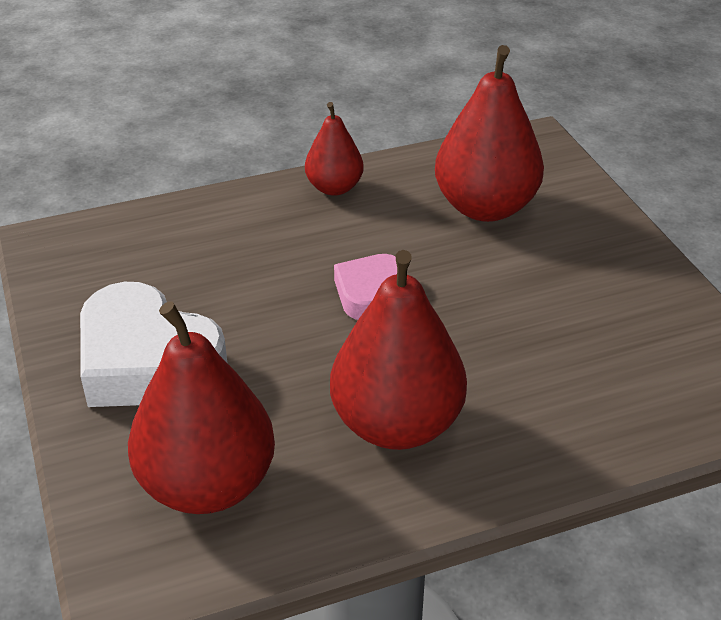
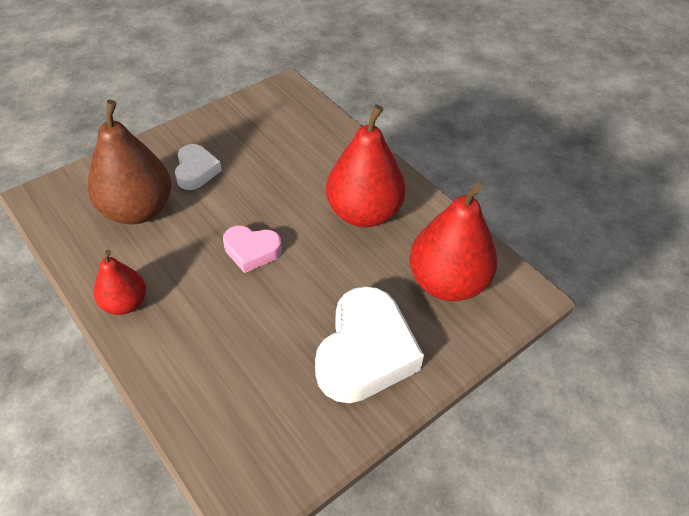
camera: 110 degrees left, 10 degrees up
(485, 207) = (138, 210): red pear -> brown pear
(550, 263) = (196, 171): none -> white heart

